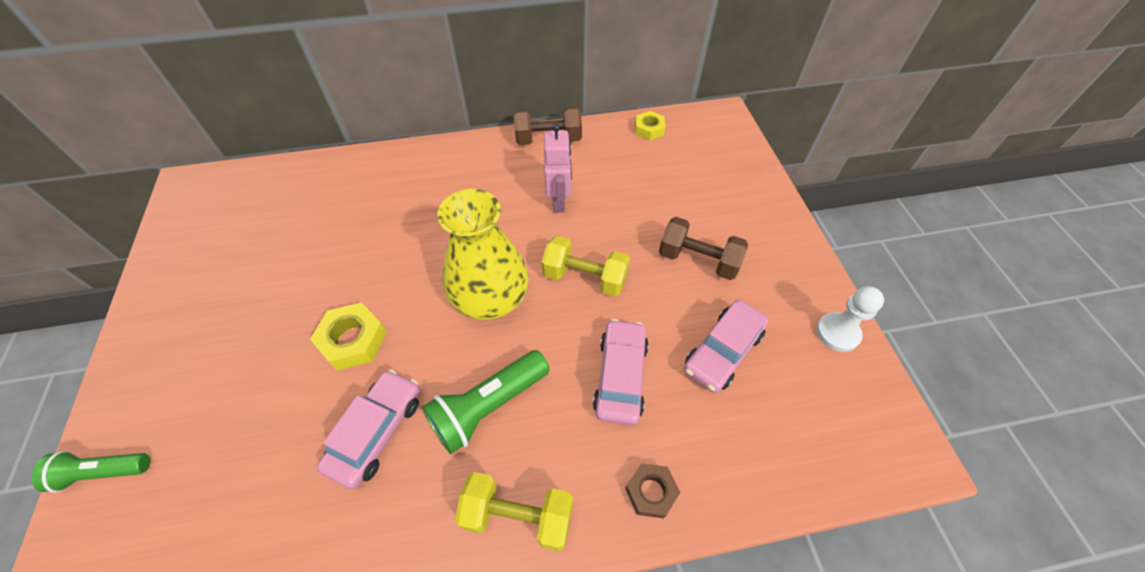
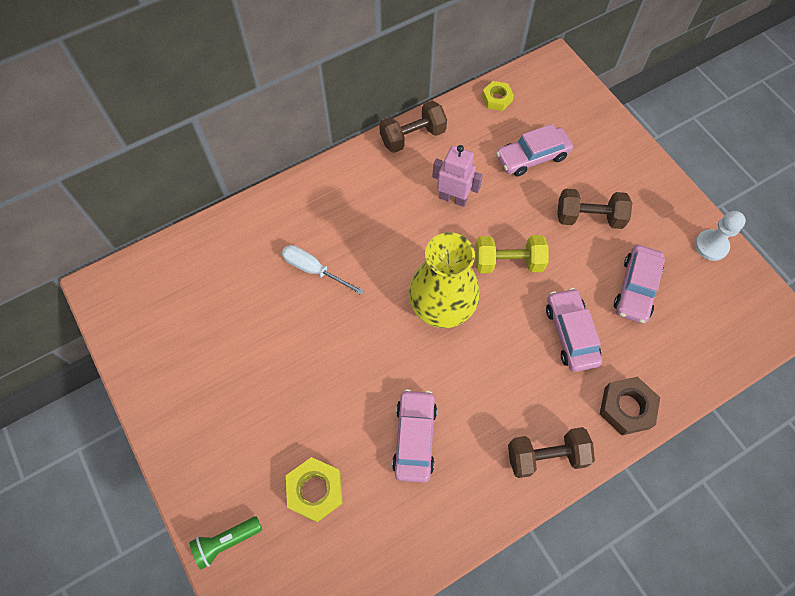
camera: 20 degrees left, 10 degrees up
(353, 340) = (352, 377): yellow nut -> yellow nut (315, 490)
(383, 225) = (313, 270): none -> white screwdriver
(488, 407) = (486, 390): green flashlight -> none
(518, 516) = (546, 456): yellow dumbbell -> brown dumbbell
(559, 201) = (453, 198): pink robot -> pink robot turned 45 degrees counterclockwise
(651, 492) = (626, 408): brown nut -> brown nut, size x1.51
(661, 187) = (532, 157): none -> pink car

